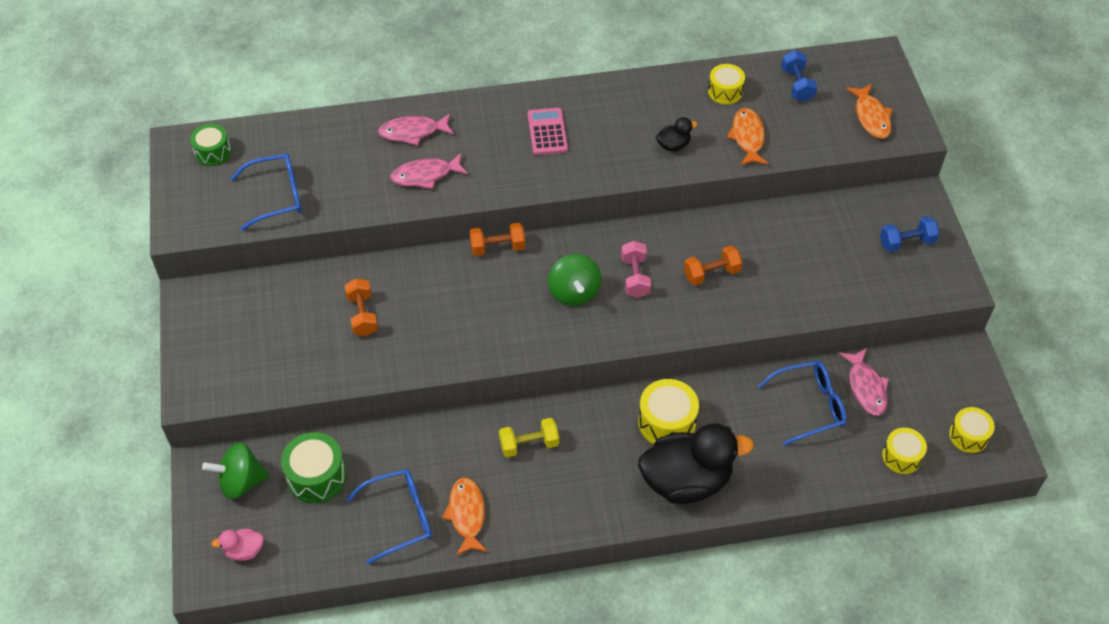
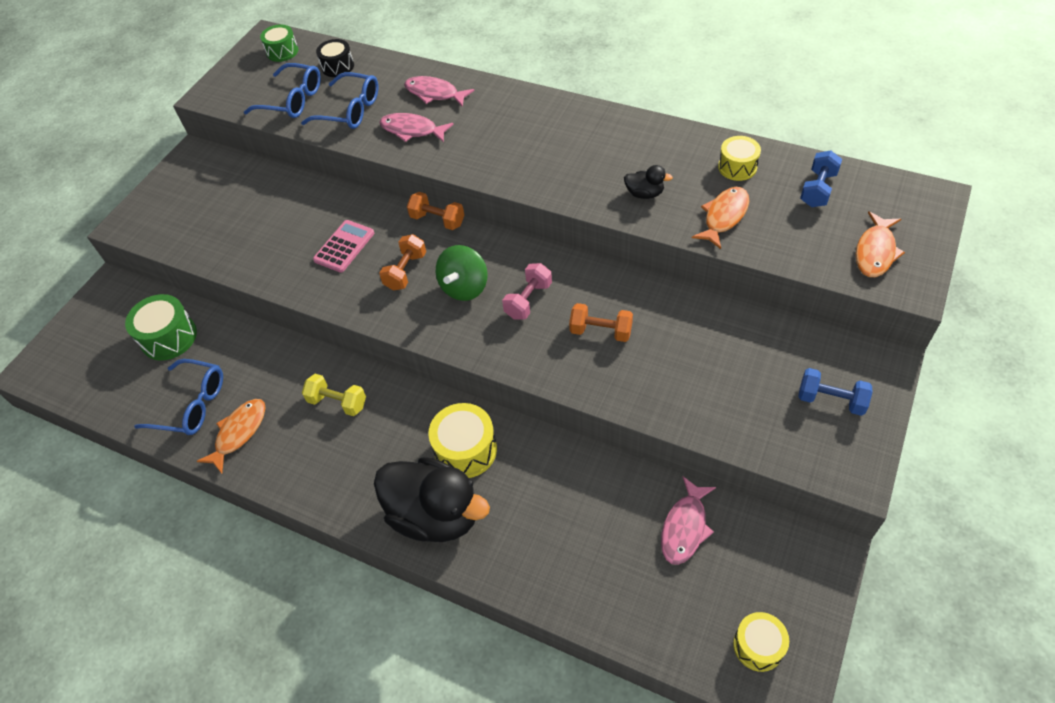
camera: 40 degrees right, 0 degrees up
(241, 482) = (120, 312): green spinning top -> none
(244, 551) = (72, 365): pink duck -> none
(289, 144) = (338, 67): none -> black drum
(362, 315) = (289, 224): orange dumbbell -> orange dumbbell (406, 271)
(547, 132) = (542, 136): pink calculator -> pink calculator (344, 246)
(808, 406) = (610, 512): blue glasses -> blue glasses (349, 110)
(901, 456) = (664, 622): yellow drum -> none

